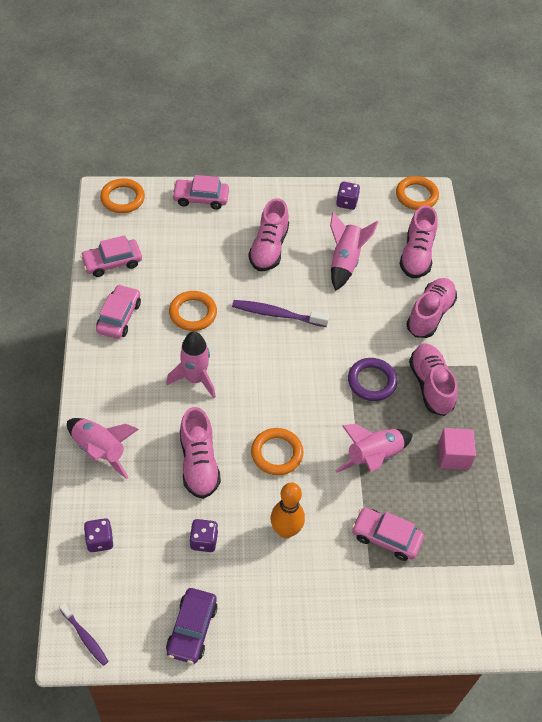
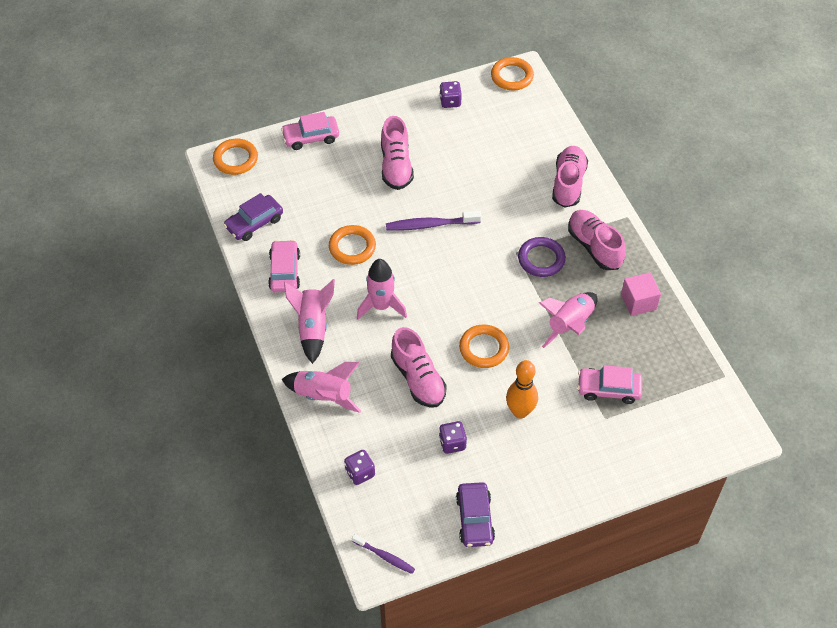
camera: 15 degrees left, 0 degrees up
(112, 262) = (254, 223): pink car -> purple car
(345, 261) = (472, 157): pink rocket -> pink rocket (312, 327)
(416, 255) = (534, 132): pink shoe -> none

